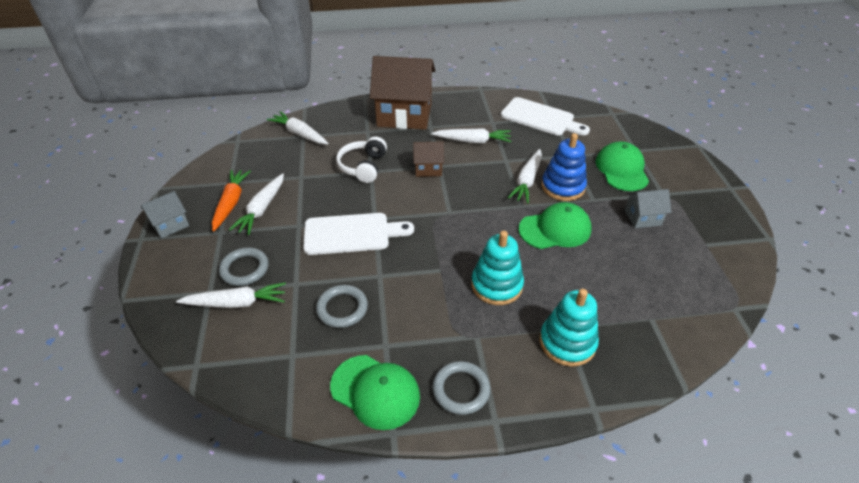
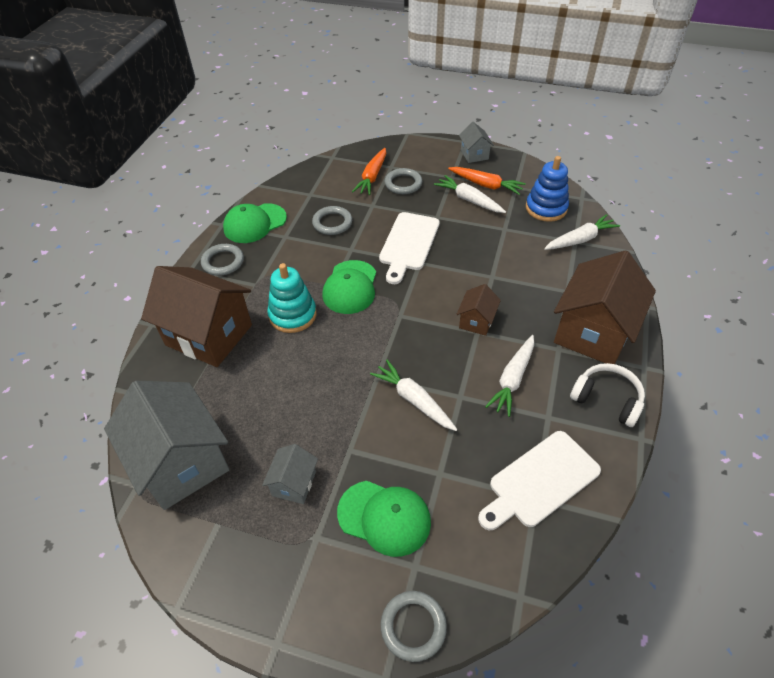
camera: 115 degrees right, 5 degrees up
(236, 303) = (372, 177): white carrot -> orange carrot
(363, 166) = (502, 273): white headphones -> white headphones (607, 399)
(555, 229) = (328, 389): green cap -> green cap (350, 287)
(563, 187) = (386, 430): blue stacking toy -> blue stacking toy (546, 208)
(567, 342) = (209, 335): turquoise stacking toy -> brown house
(665, 143) = (413, 626): none -> grey ring
(692, 290) = (181, 462): none -> grey house

